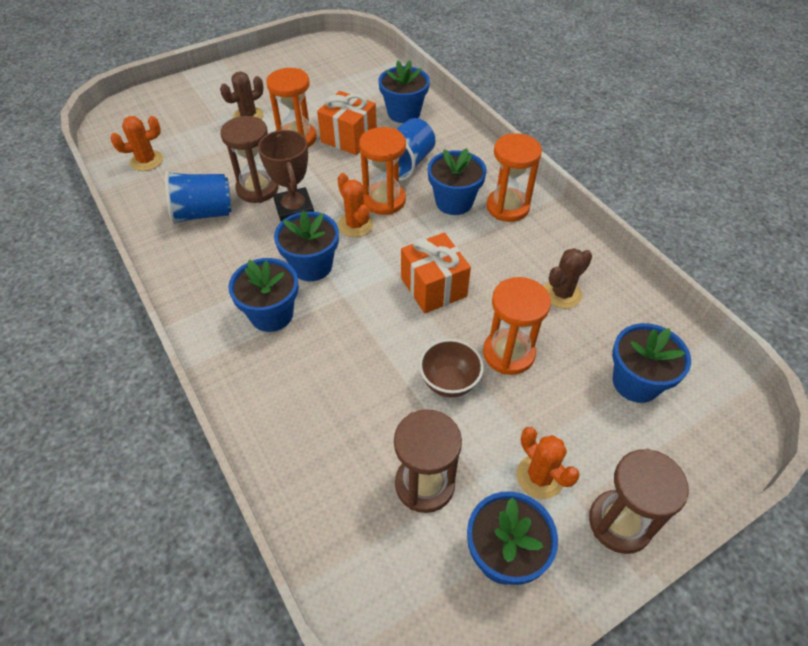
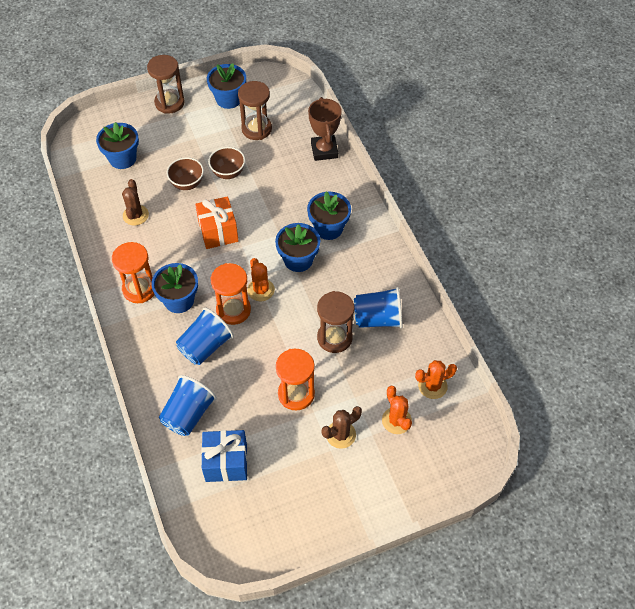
camera: 170 degrees left, 5 degrees up
(294, 210) = (306, 311): brown trophy -> brown trophy (324, 150)
(349, 138) = (248, 387): orange gift -> none
(356, 88) = (226, 463): none -> blue gift
(404, 113) = (188, 414): blue flower pot -> blue cup
(508, 353) = (187, 184): orange hourglass -> brown bowl
(540, 476) = (198, 124): orange cactus -> orange cactus (396, 420)
(562, 293) = (135, 215): brown cactus -> brown cactus turned 60 degrees counterclockwise

